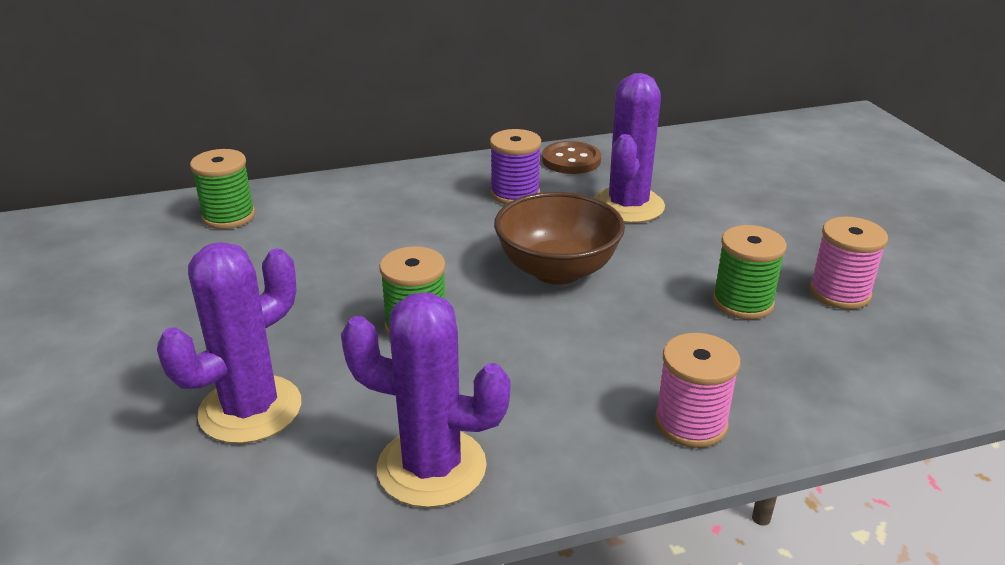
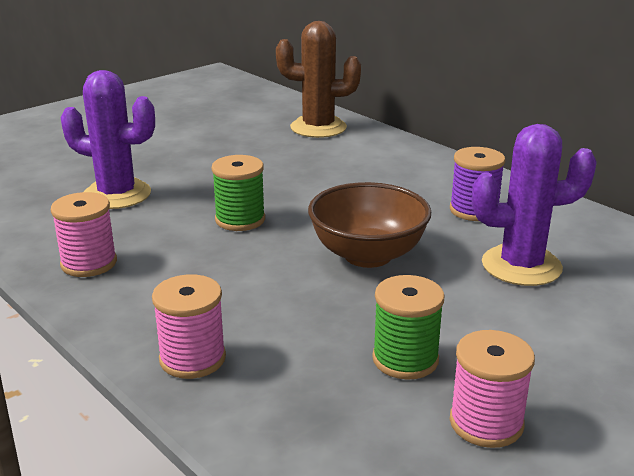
camera: 65 degrees right, 5 degrees down
(228, 216) = (318, 127): green spool -> brown cactus
(431, 467) = (89, 263): purple cactus -> pink spool
(571, 160) = (574, 221): brown button -> none

